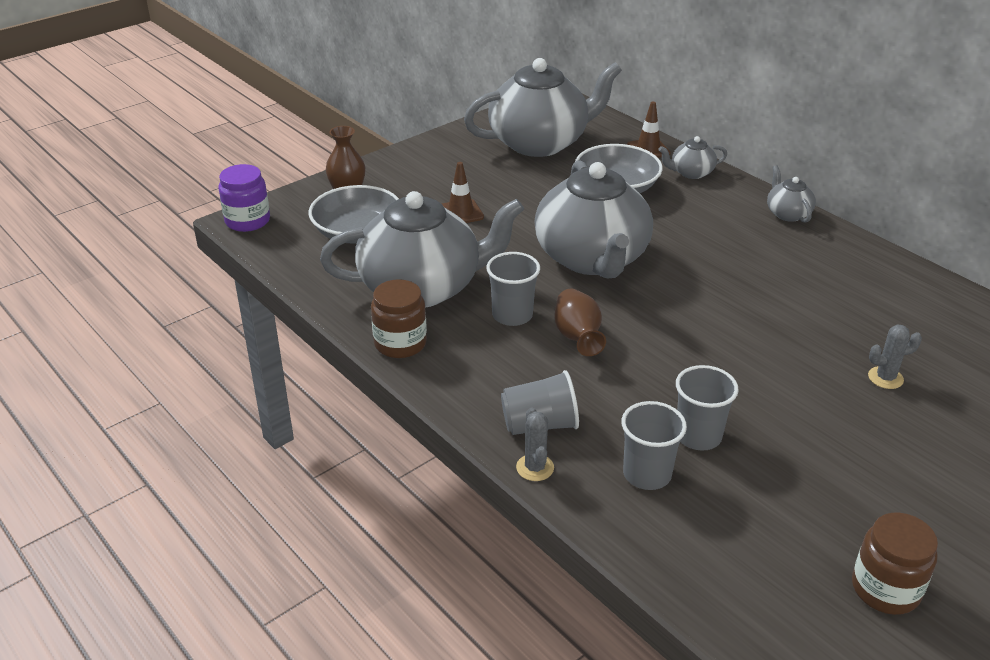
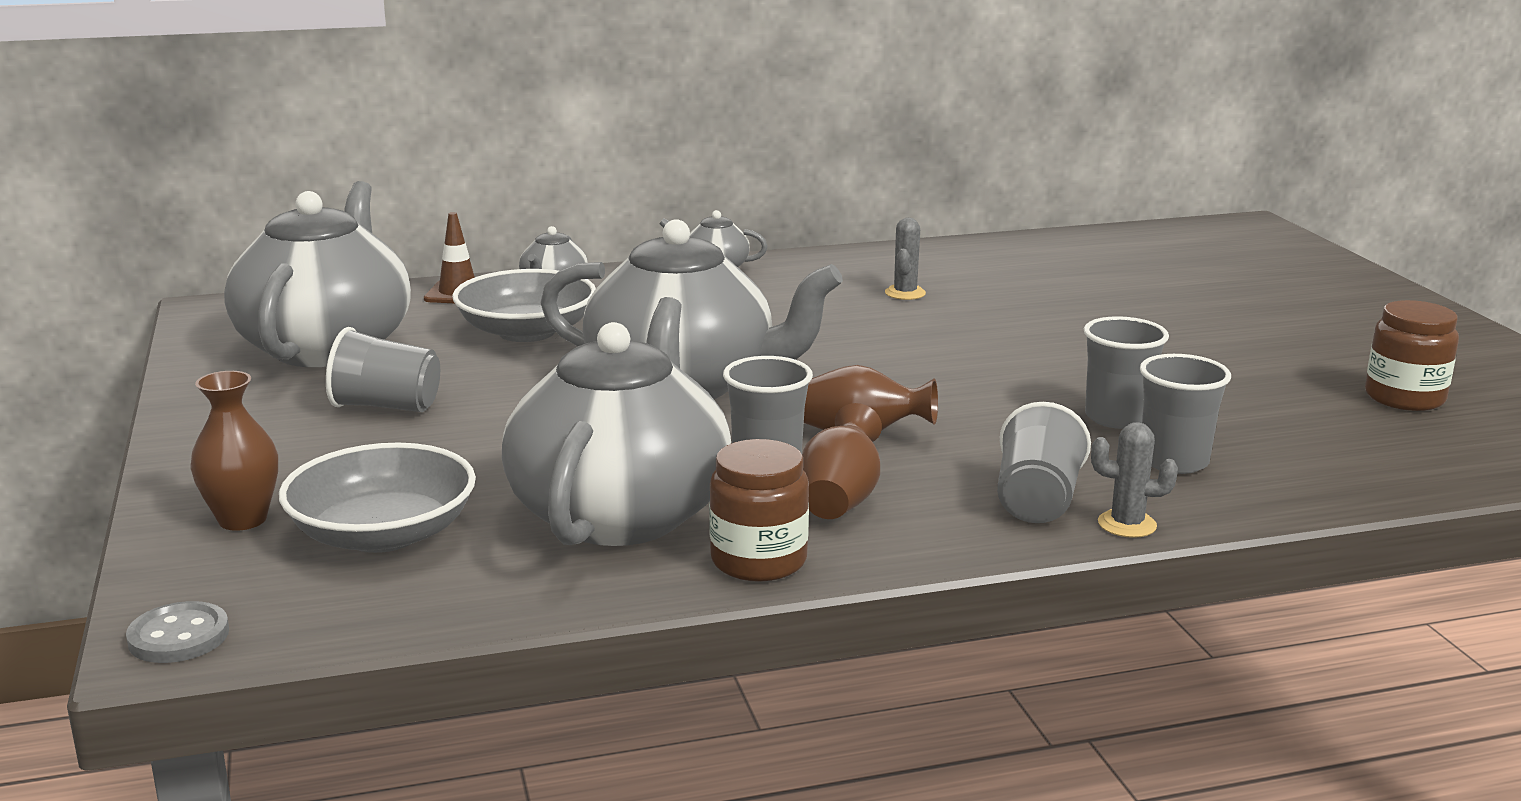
camera: 65 degrees left, 15 degrees down
(247, 221) = (179, 636): purple jar -> grey button
(460, 213) = (442, 441): brown traffic cone -> none
(486, 184) = (386, 406): none -> grey cup
(487, 351) = (840, 500): none -> brown vase
(885, 378) = (1071, 310): grey cactus -> grey cactus (905, 293)

